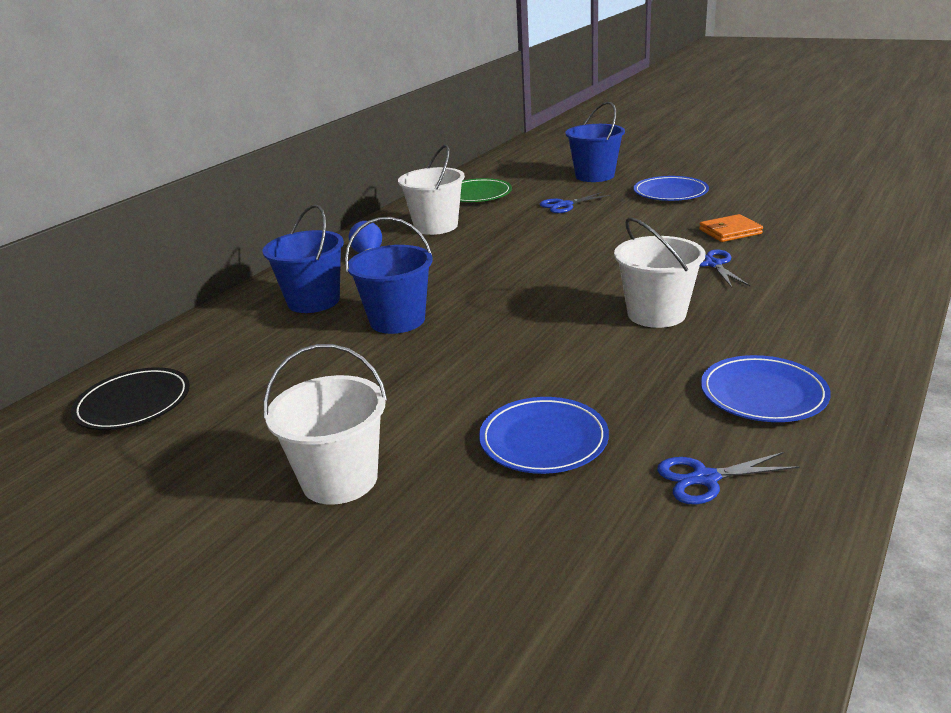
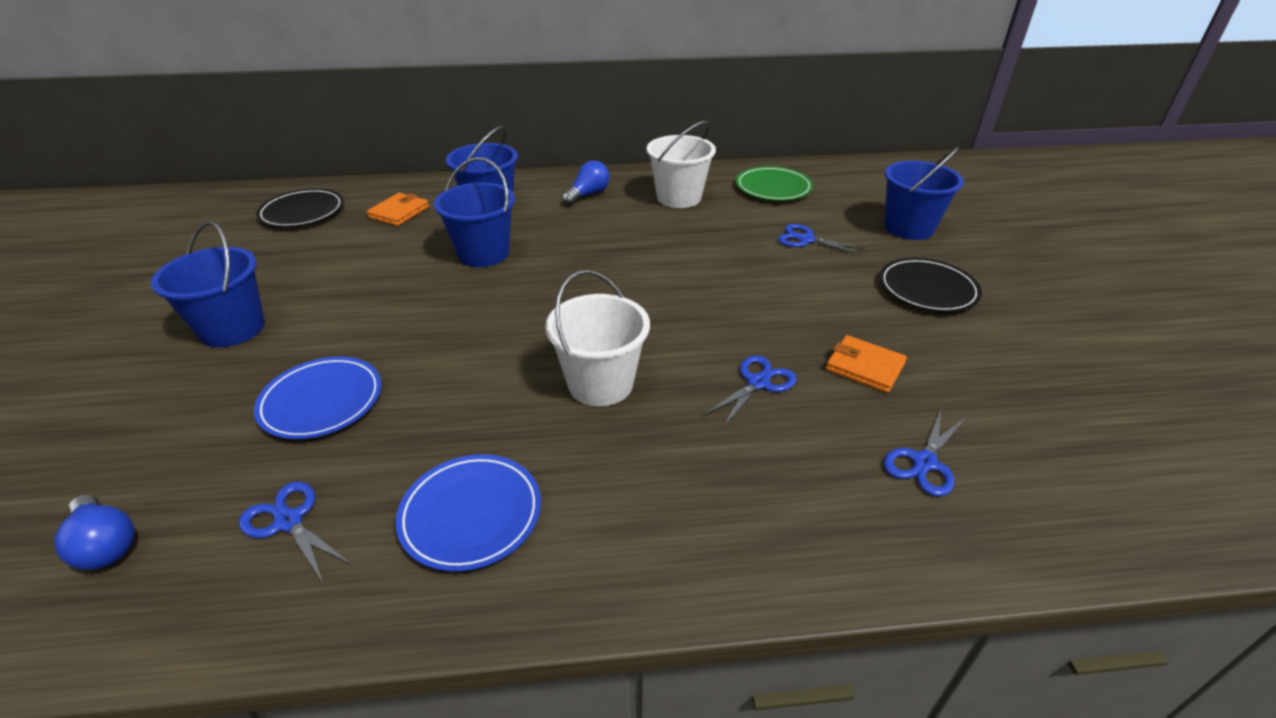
camera: 50 degrees right, 10 degrees up
(241, 347) = (399, 212): none -> orange wallet
(340, 479) = (232, 329): white bucket -> blue bucket
(653, 593) = (106, 544): none -> blue light bulb
(670, 192) = (927, 289): blue plate -> black plate
(832, 244) = (924, 462): none -> blue scissors

